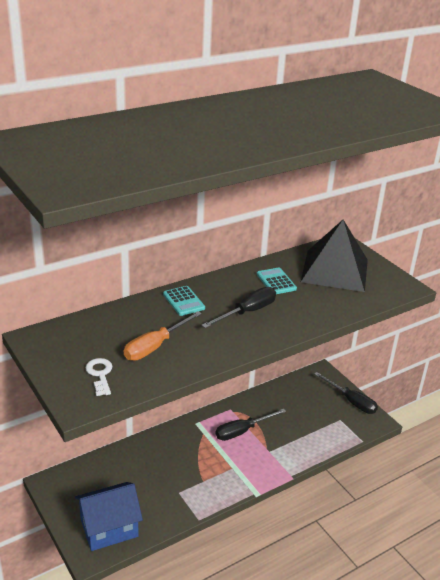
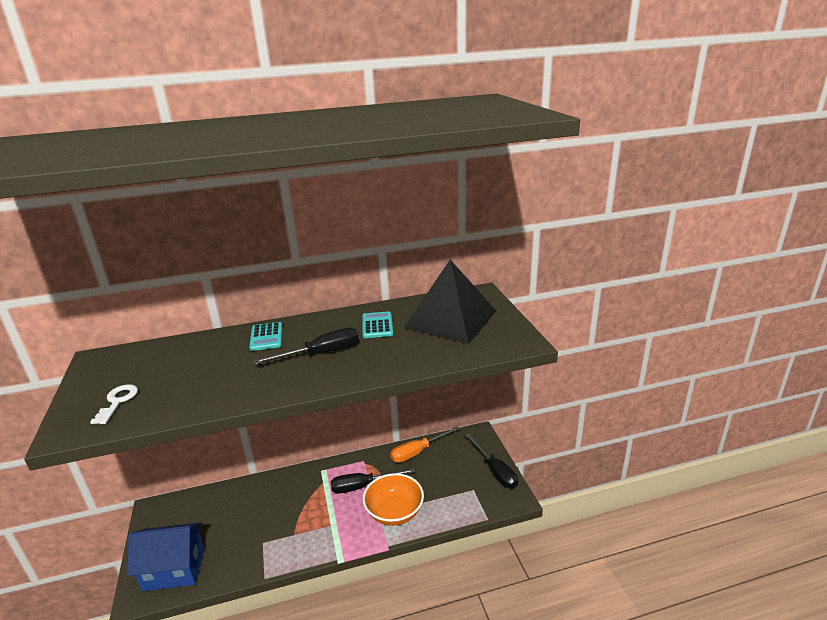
camera: 20 degrees right, 5 degrees down
(155, 346) = (197, 379): orange screwdriver -> orange screwdriver (417, 452)
(282, 448) = (394, 512): none -> orange bowl

